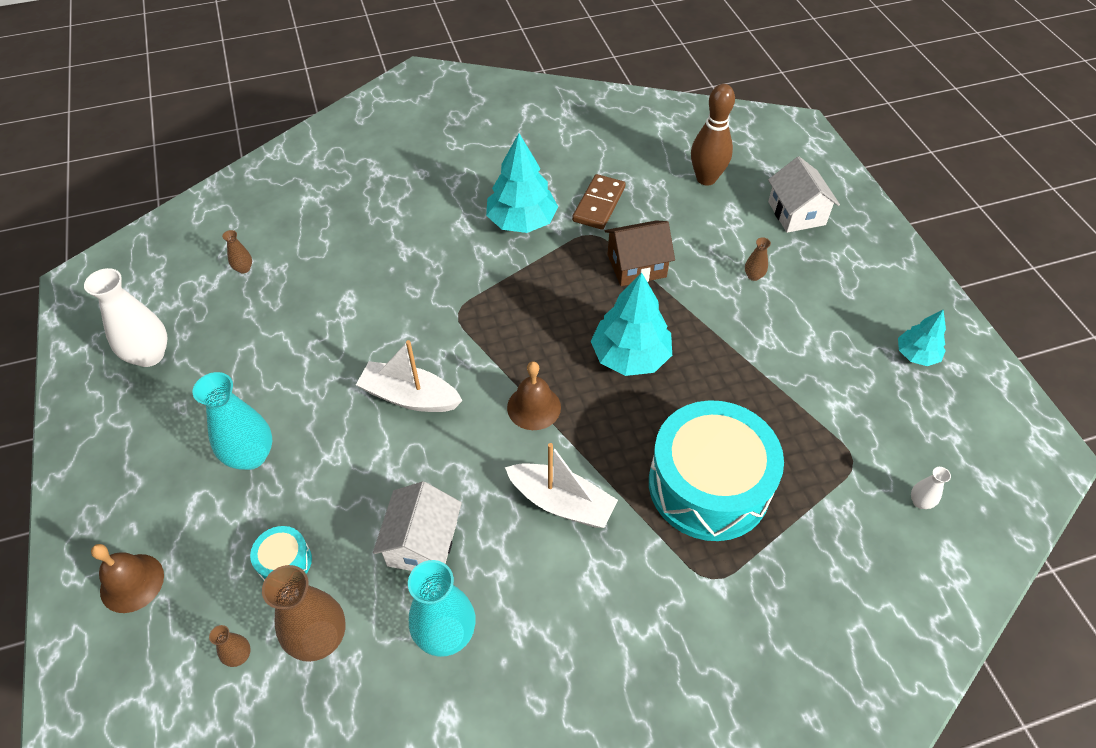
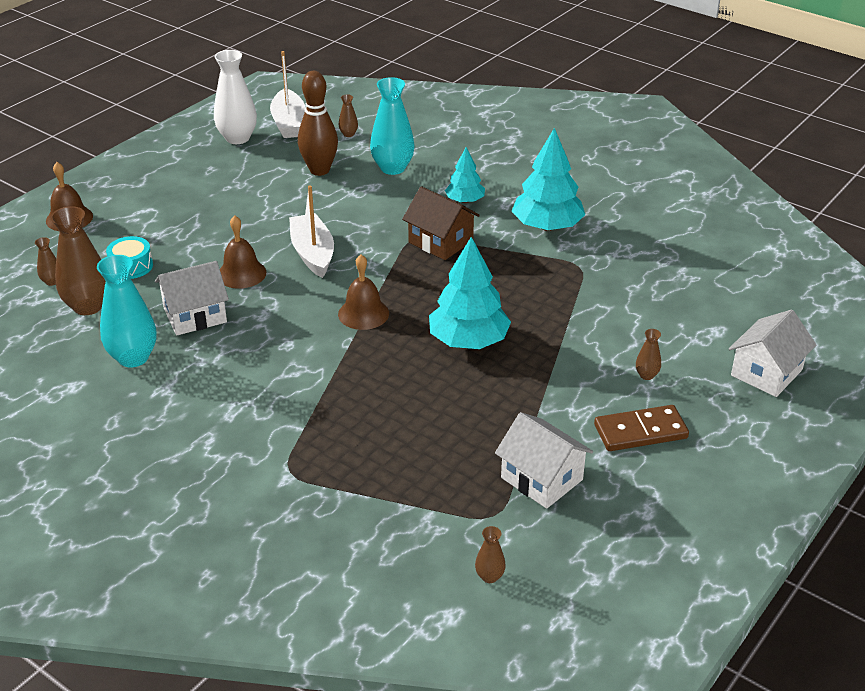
camera: 55 degrees right, 15 degrees down
(251, 456) = (198, 214): turquoise vase -> turquoise vase (392, 168)
(389, 469) = (241, 273): none -> brown bell
(561, 502) = (288, 364): white boat -> white boat (289, 123)
(599, 204) = (619, 256): brown domino -> brown domino (640, 432)
(636, 266) = (573, 304): brown house -> brown house (440, 242)
(706, 179) = (735, 301): brown bowling pin -> brown bowling pin (319, 170)
(708, 485) = (379, 435): turquoise drum -> none
(830, 406) = (541, 479): none -> white house
(916, 355) = (674, 518): turquoise tree -> turquoise tree (465, 201)
(920, 502) = (489, 576): white vase -> brown vase

